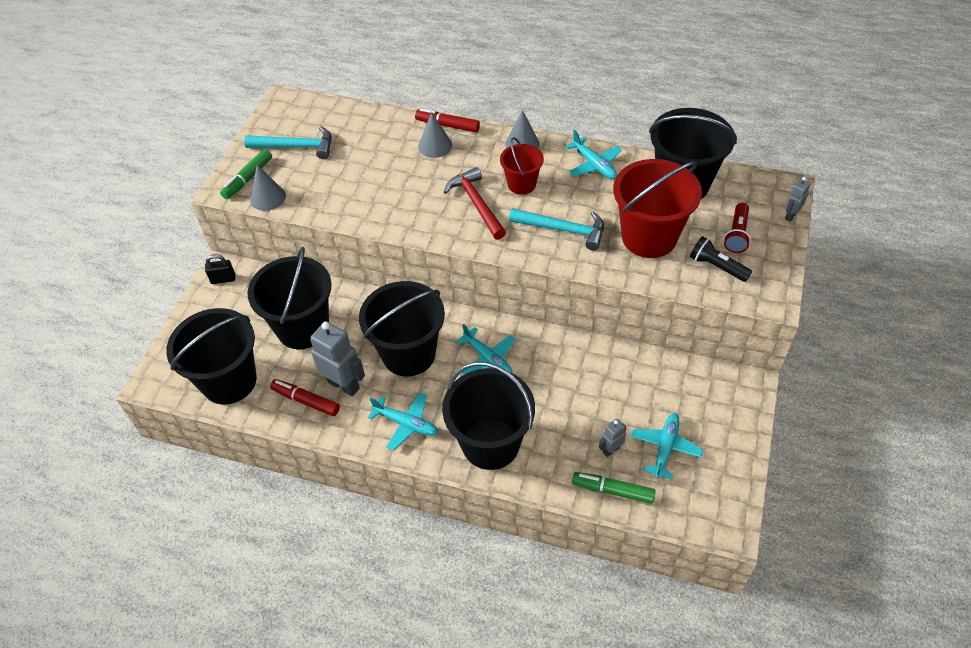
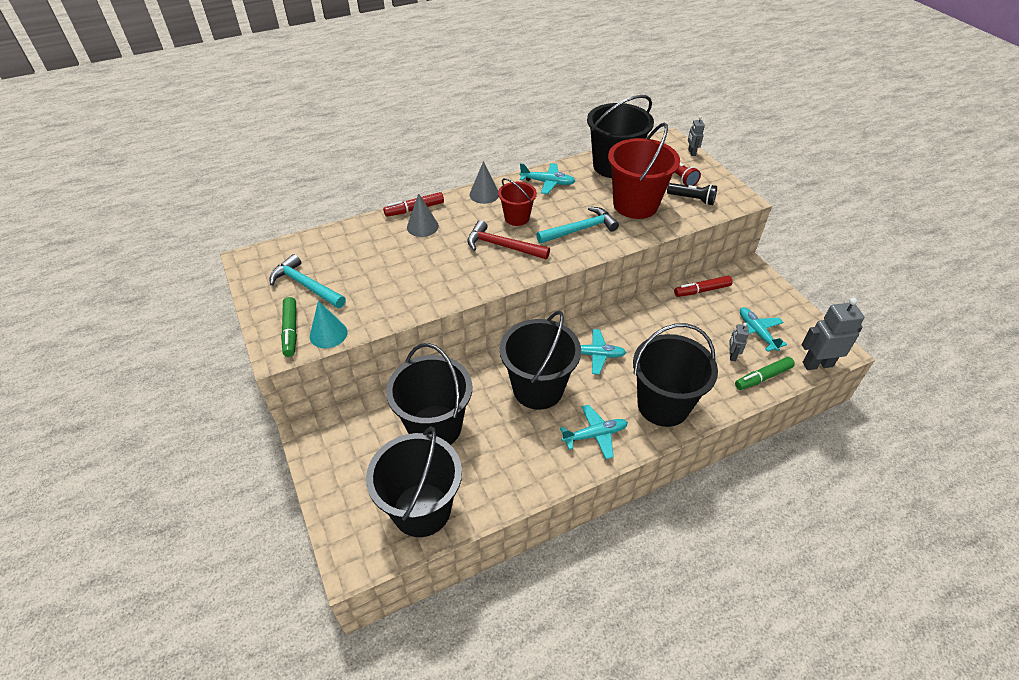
camera: 45 degrees left, 5 degrees down
(223, 279) = (318, 439): black padlock -> none
(268, 197) = (328, 334): grey cone -> turquoise cone
(296, 147) = (306, 285): turquoise hammer -> turquoise hammer turned 105 degrees counterclockwise
(306, 401) = (503, 475): red marker -> red marker (702, 290)
(344, 385) = (518, 443): grey robot -> grey robot (817, 364)
(716, 266) = (692, 199): black flashlight -> black flashlight turned 150 degrees counterclockwise

